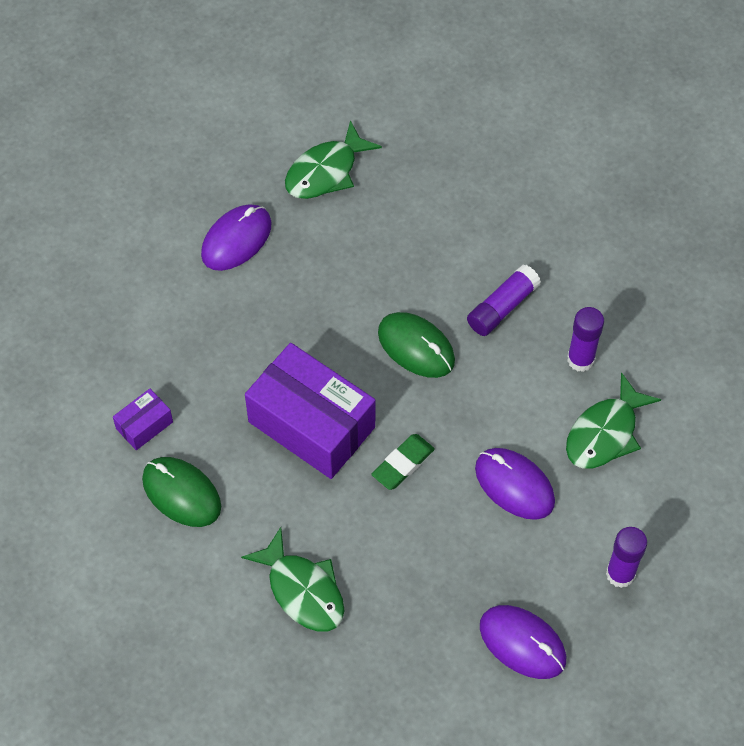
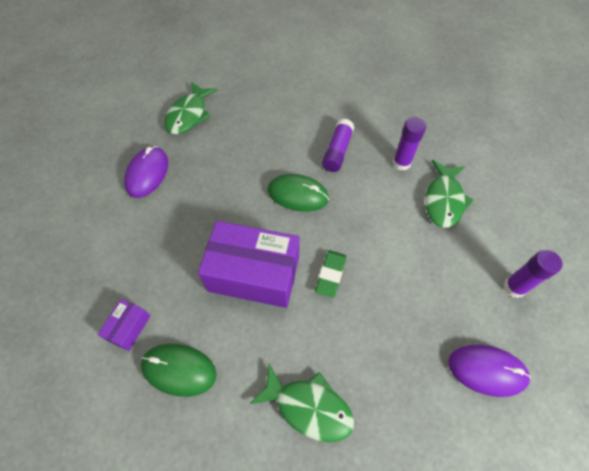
camera: 25 degrees left, 0 degrees up
(514, 485) = (410, 257): purple mouse -> none

